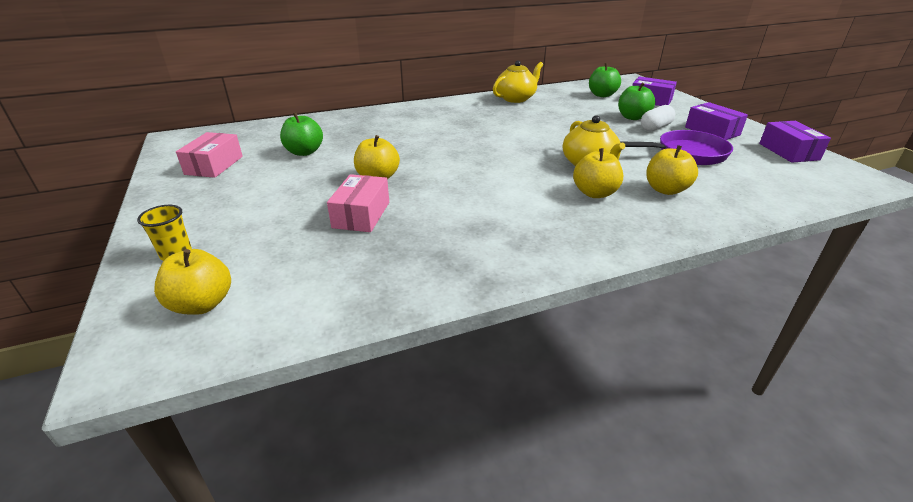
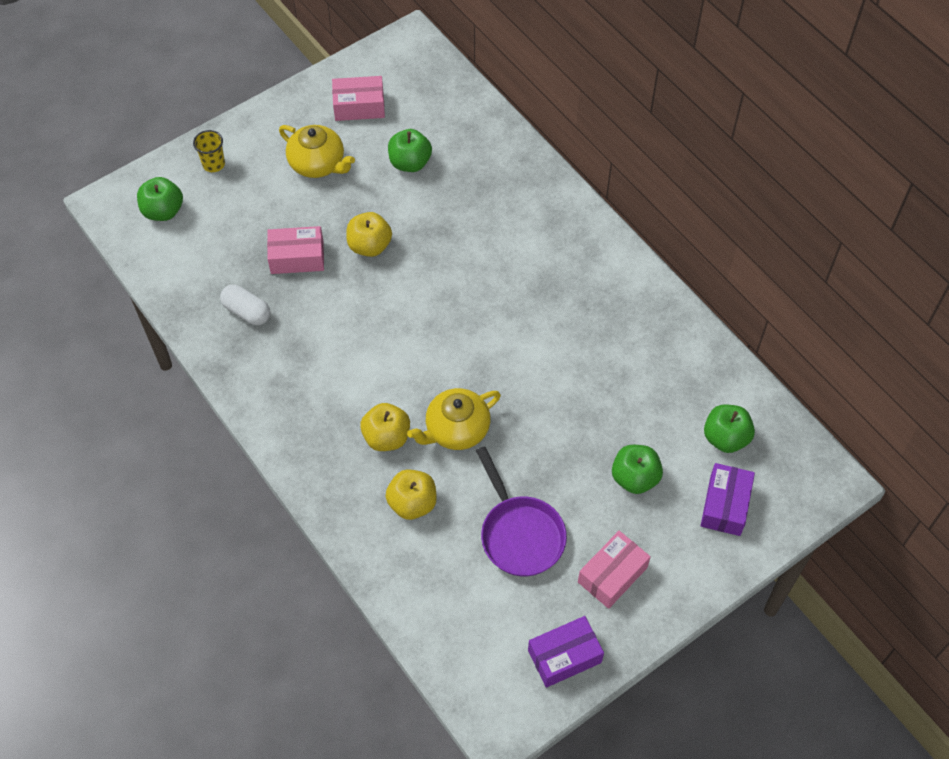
camera: 75 degrees right, 25 degrees up
(202, 304) = (163, 211): yellow apple -> green apple
(516, 98) = (664, 327): yellow teapot -> yellow teapot (318, 164)
(655, 127) = (602, 505): white capsule -> white capsule (247, 312)
(712, 131) = (612, 575): purple box -> pink box

